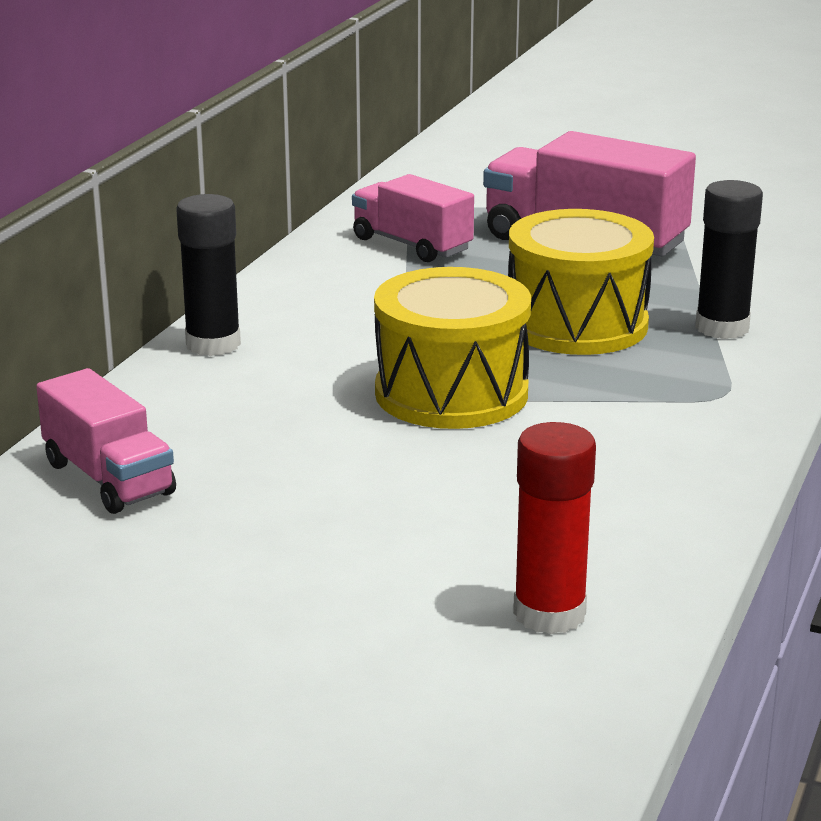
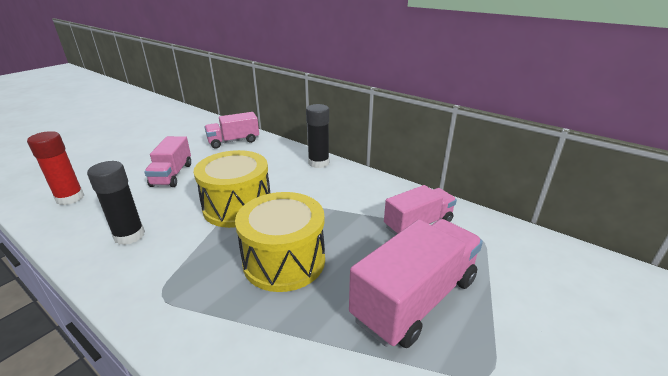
camera: 105 degrees right, 5 degrees up
(357, 509) = (172, 175): none -> pink truck
(722, 328) = (242, 327): black glue stick -> black glue stick (129, 235)

